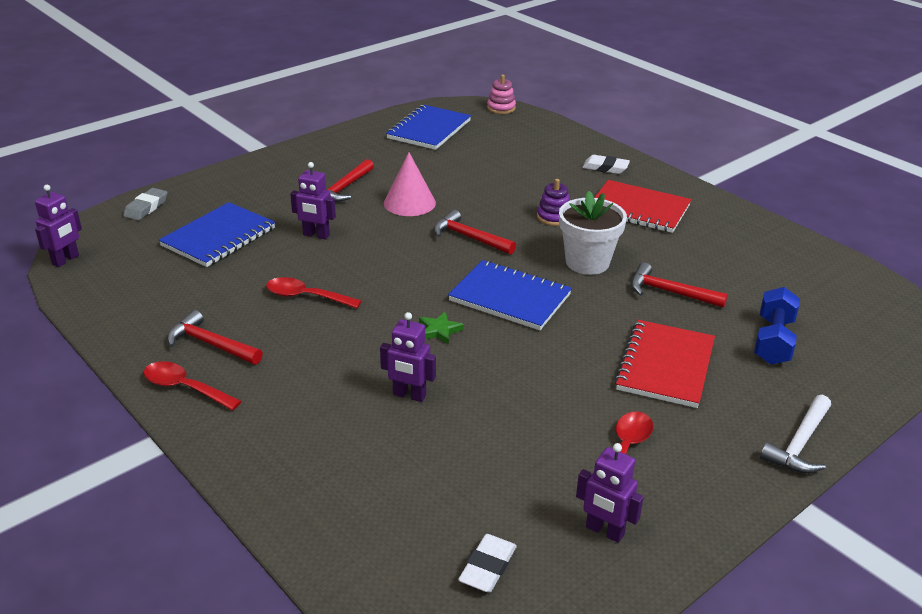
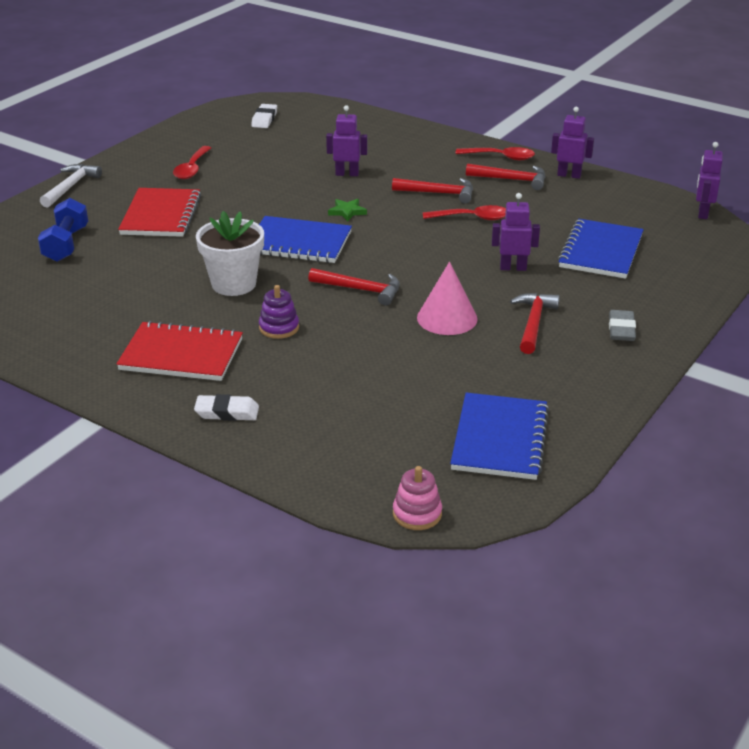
camera: 165 degrees right, 0 degrees up
(146, 208) = (707, 267): grey eraser -> grey eraser (621, 329)
(604, 531) = (202, 137): purple robot -> purple robot (569, 175)
(669, 292) = (152, 269): red hammer -> red hammer (439, 193)

